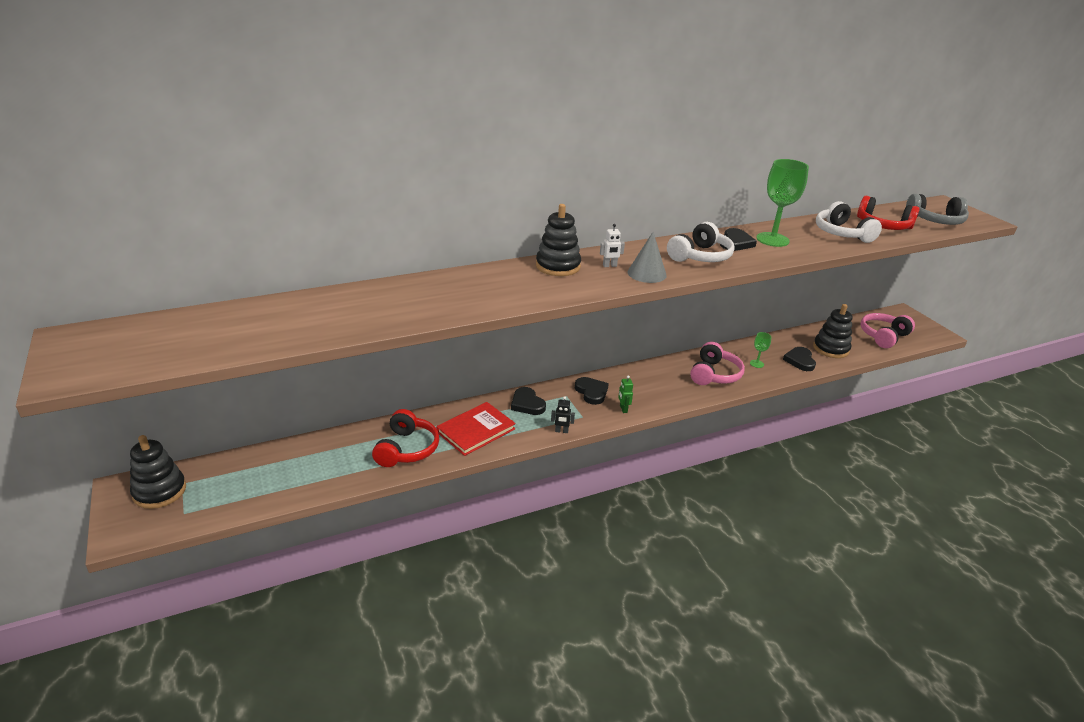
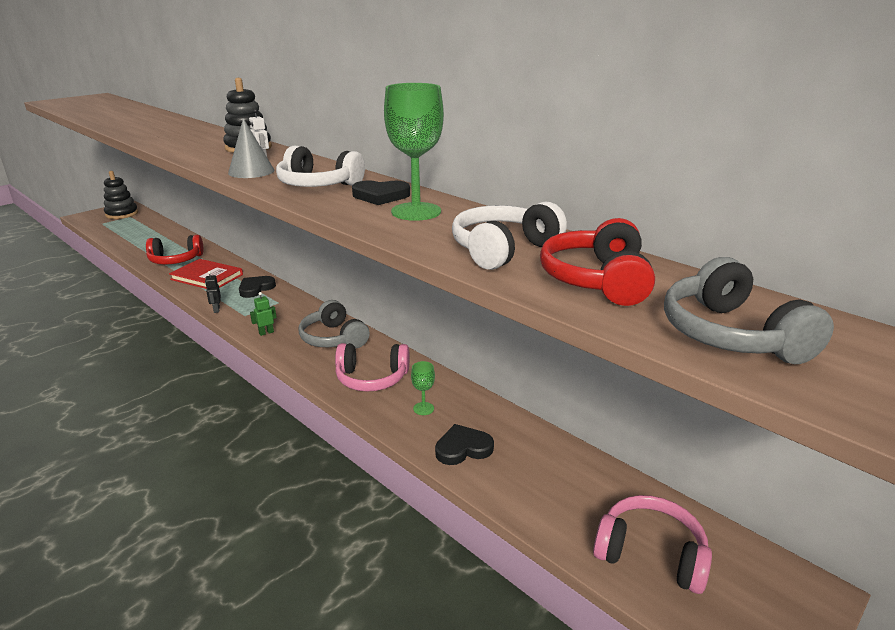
camera: 70 degrees right, 5 degrees down
(591, 392) = (290, 312): black heart -> none
(649, 379) = (334, 338): none -> grey headphones
(831, 349) = (531, 480): black stacking toy -> none

